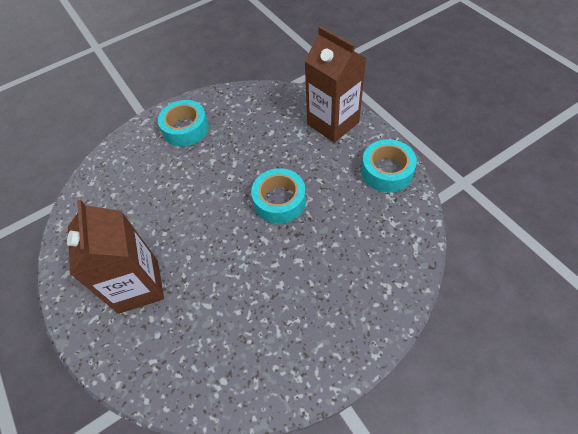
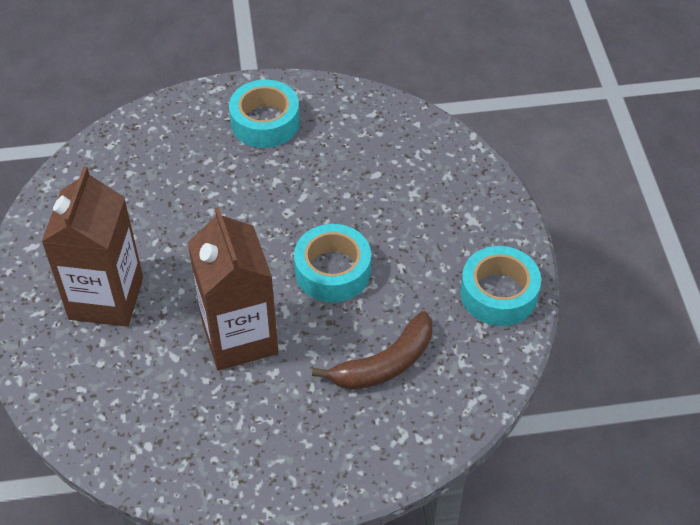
camera: 20 degrees right, 5 degrees down
(333, 123) = (468, 197): brown carton -> brown carton (239, 337)
(347, 245) = (385, 364): none -> brown banana

